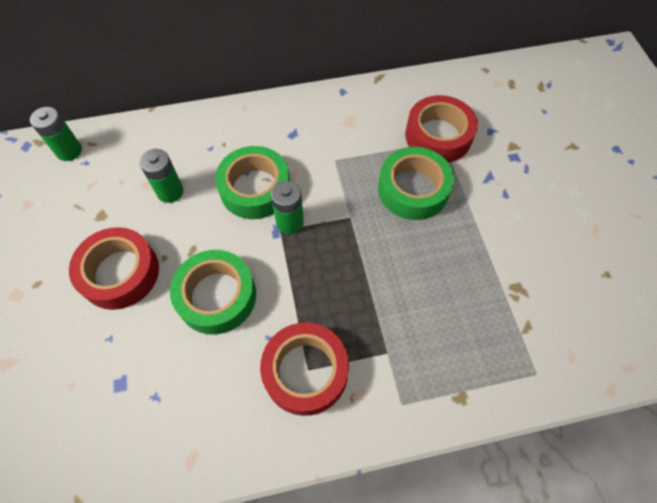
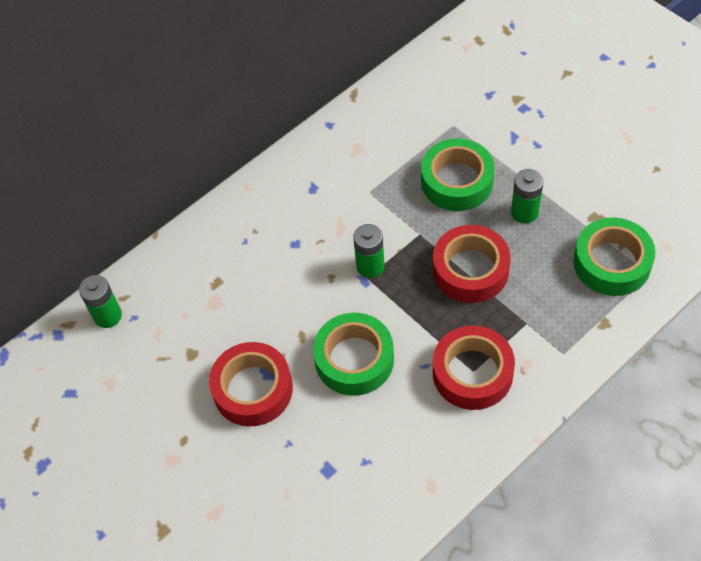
camera: 25 degrees left, 5 degrees down
(170, 191) = (240, 299): green battery -> green battery (524, 212)
(255, 188) = (316, 254): green tape -> green tape (612, 263)
(438, 136) = (446, 122): red tape -> red tape (470, 270)

